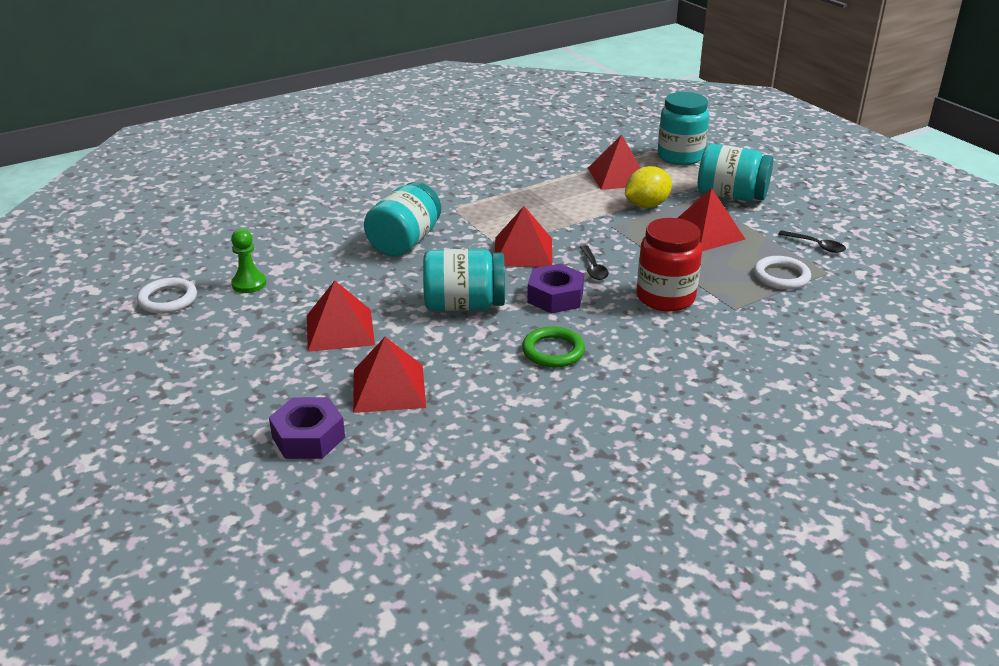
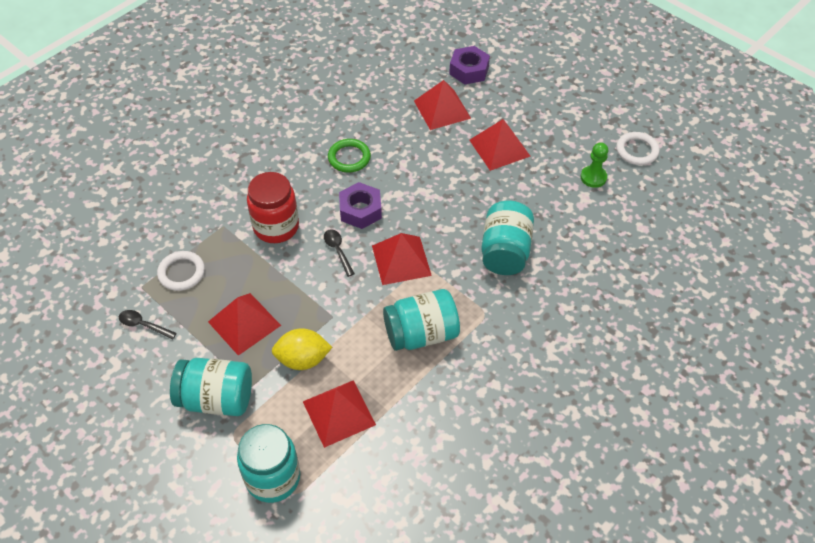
camera: 165 degrees right, 20 degrees up
(464, 305) = (425, 188): turquoise jar -> turquoise jar (421, 334)
(646, 205) = (303, 359): yellow lemon -> yellow lemon turned 45 degrees clockwise

